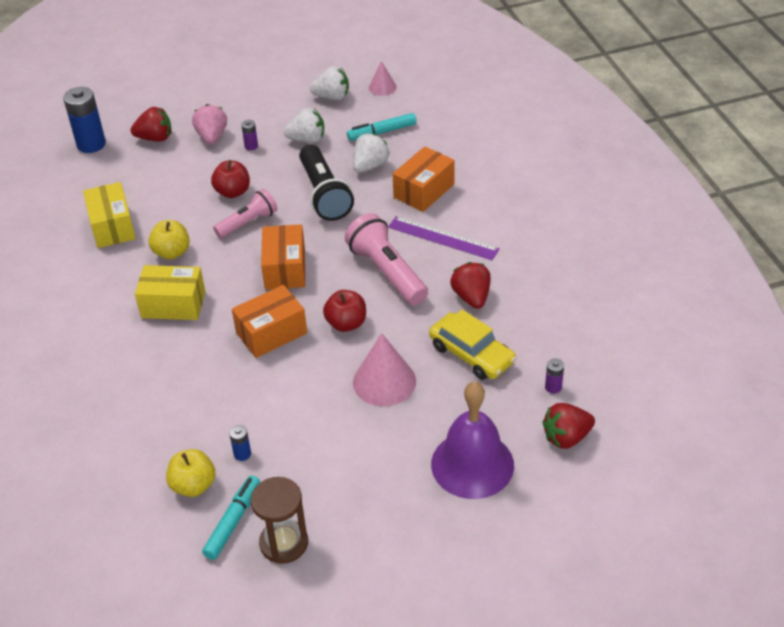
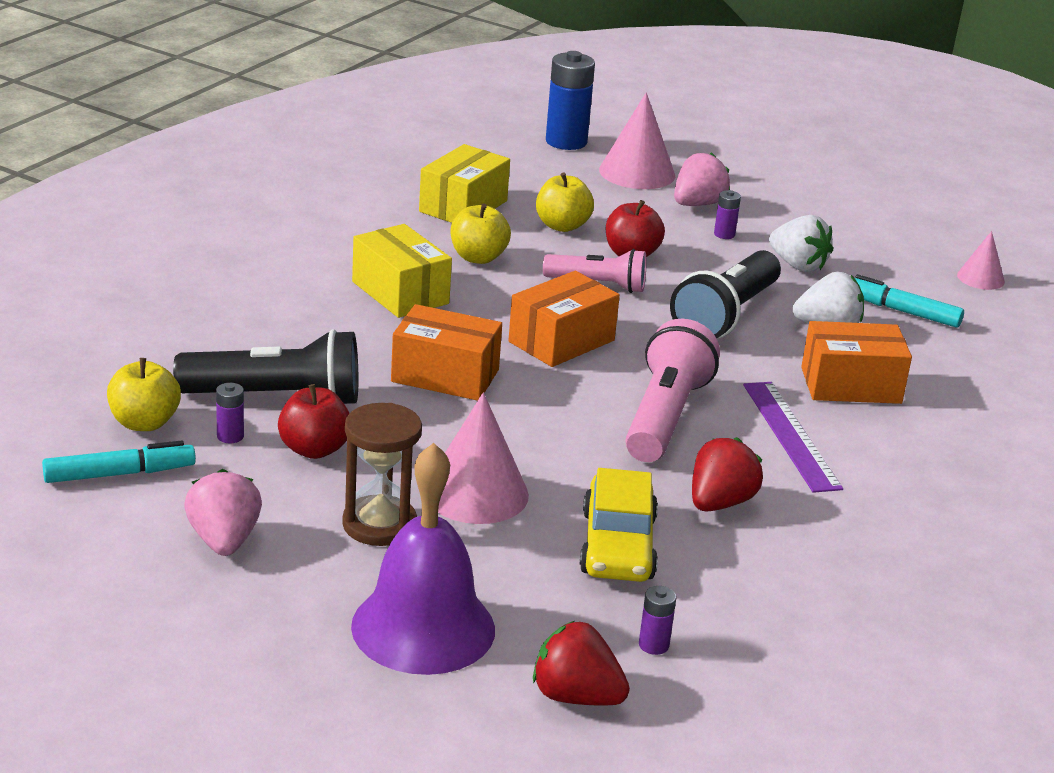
camera: 45 degrees right, 15 degrees down
(155, 138) = (637, 172): red strawberry -> pink cone
(176, 200) = (562, 226): none -> yellow apple
(224, 414) = (277, 398): none -> black flashlight
(242, 454) = (230, 436): blue battery -> purple battery
(284, 543) = (125, 526): brown hourglass -> brown hourglass (379, 525)
(332, 97) = (899, 251): white strawberry -> none
(335, 506) = (224, 541): none -> pink strawberry
(346, 323) = (534, 423): red apple -> red apple (314, 449)

